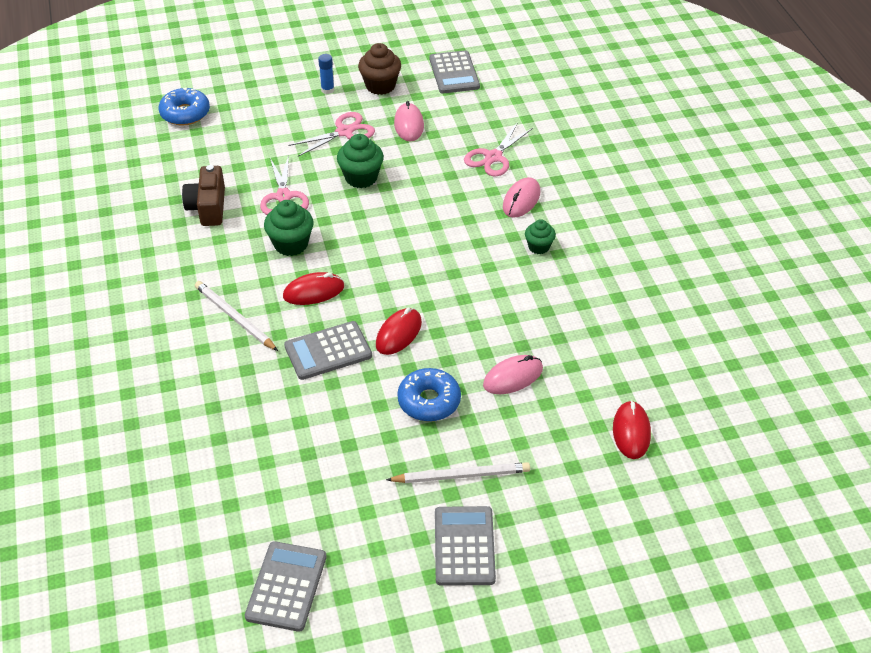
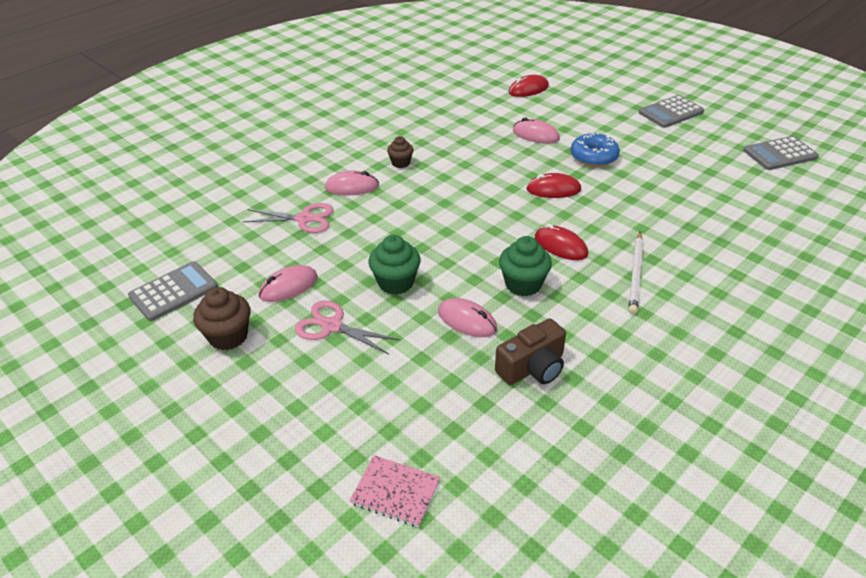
camera: 120 degrees left, 5 degrees down
(185, 113) = (395, 492): blue donut -> pink notebook
(284, 196) = (467, 320): pink scissors -> pink mouse
(327, 90) = (261, 376): blue glue stick -> none
(328, 351) = (607, 213): grey calculator -> none
(461, 475) = (630, 128): white pencil -> none
(539, 247) = (401, 163): green cupcake -> brown cupcake

